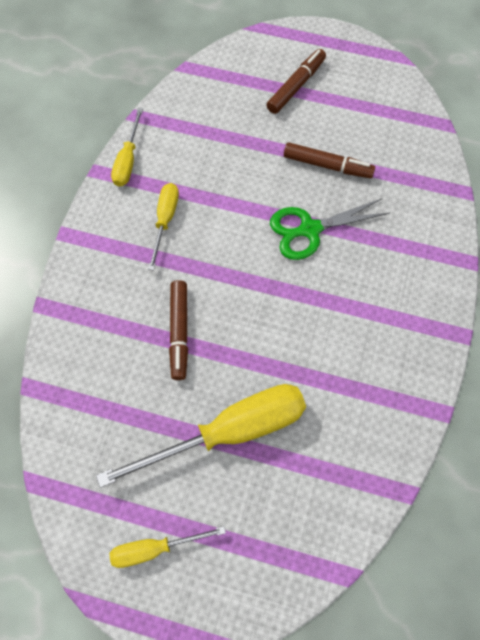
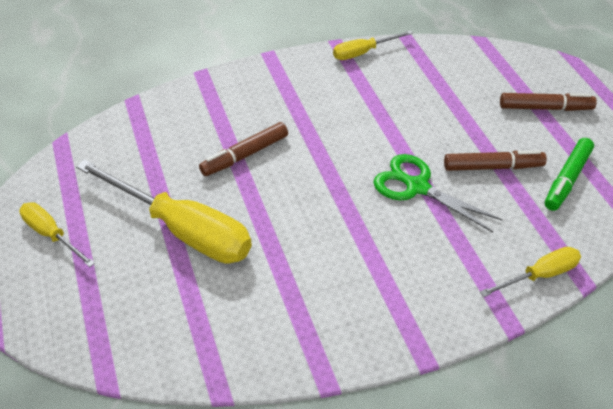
camera: 55 degrees right, 20 degrees down
(165, 220) = (333, 98): yellow screwdriver -> yellow screwdriver (539, 275)
(327, 165) = (492, 167): brown marker -> brown marker turned 75 degrees counterclockwise
(373, 129) = (567, 179): none -> green marker

